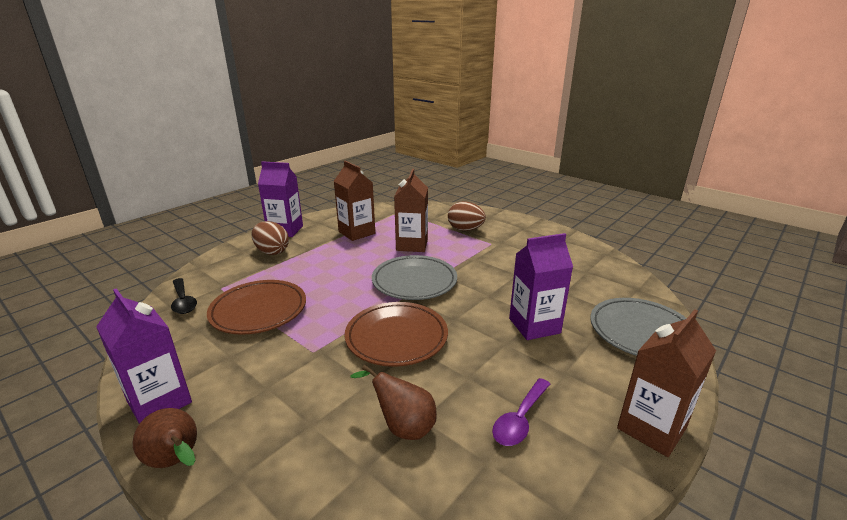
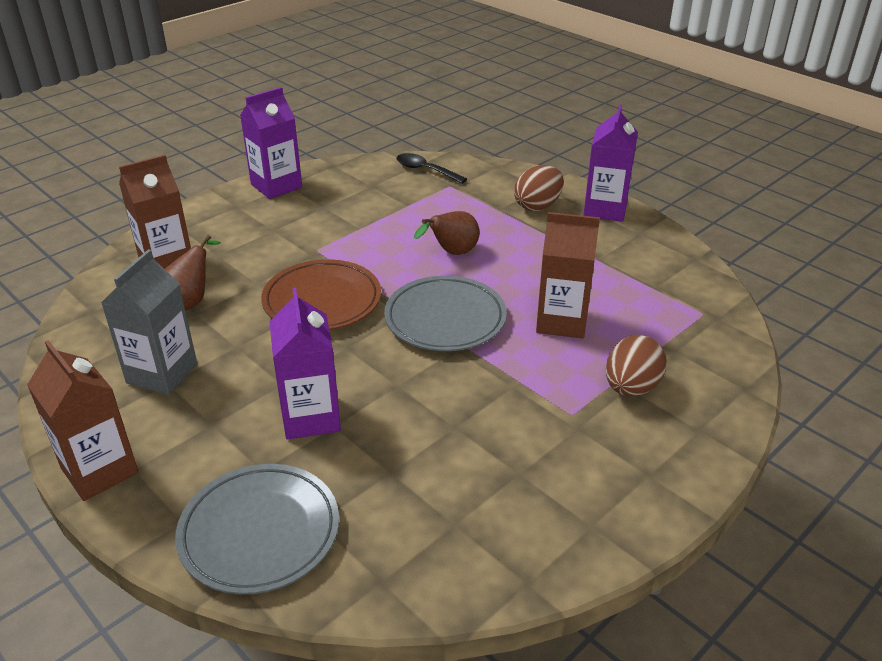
camera: 95 degrees right, 10 degrees up
(176, 461) = (210, 203): brown pear -> brown pear (452, 253)
(183, 301) = (425, 170): black spoon -> black spoon turned 60 degrees clockwise
(258, 311) = (398, 212): brown plate -> none
(356, 232) = (604, 269): brown carton -> brown carton (166, 262)
(520, 419) = (162, 373): purple spoon -> grey carton

